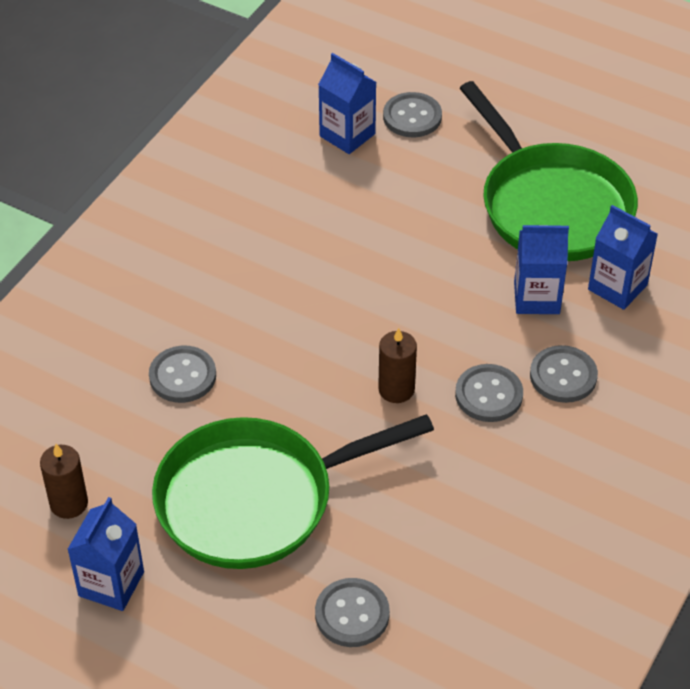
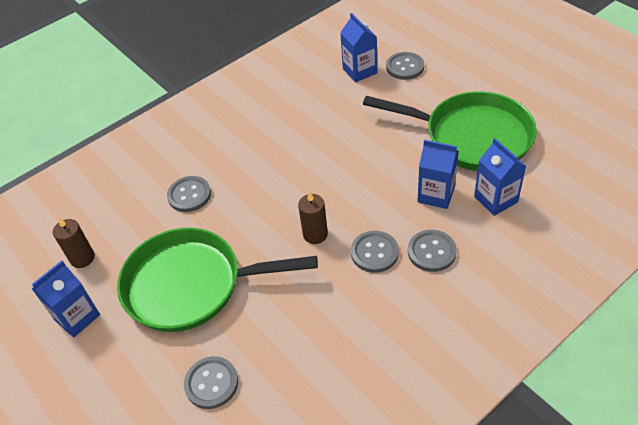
camera: 25 degrees right, 0 degrees up
(551, 205) = (471, 137): green pan -> green pan turned 60 degrees counterclockwise

